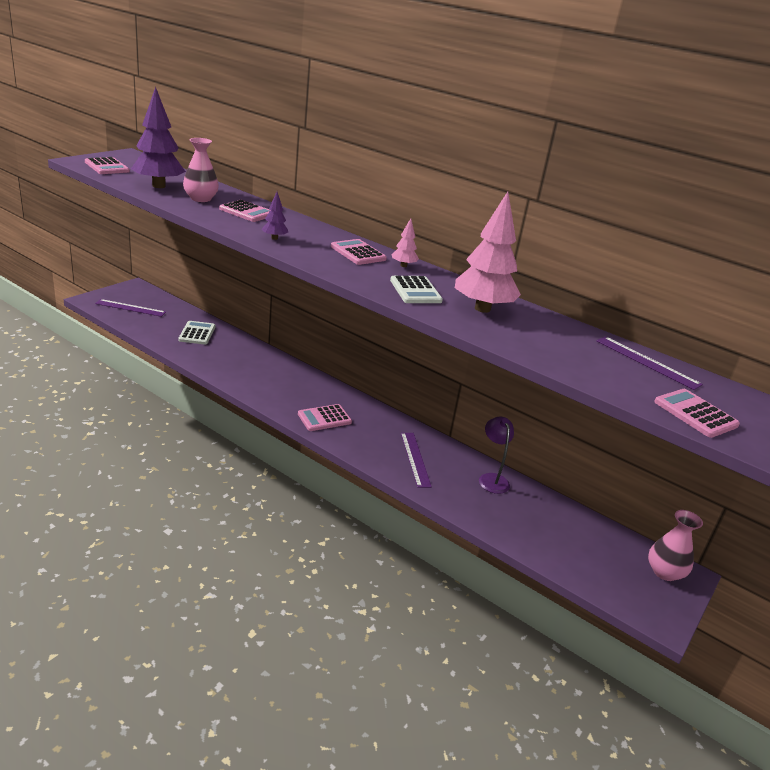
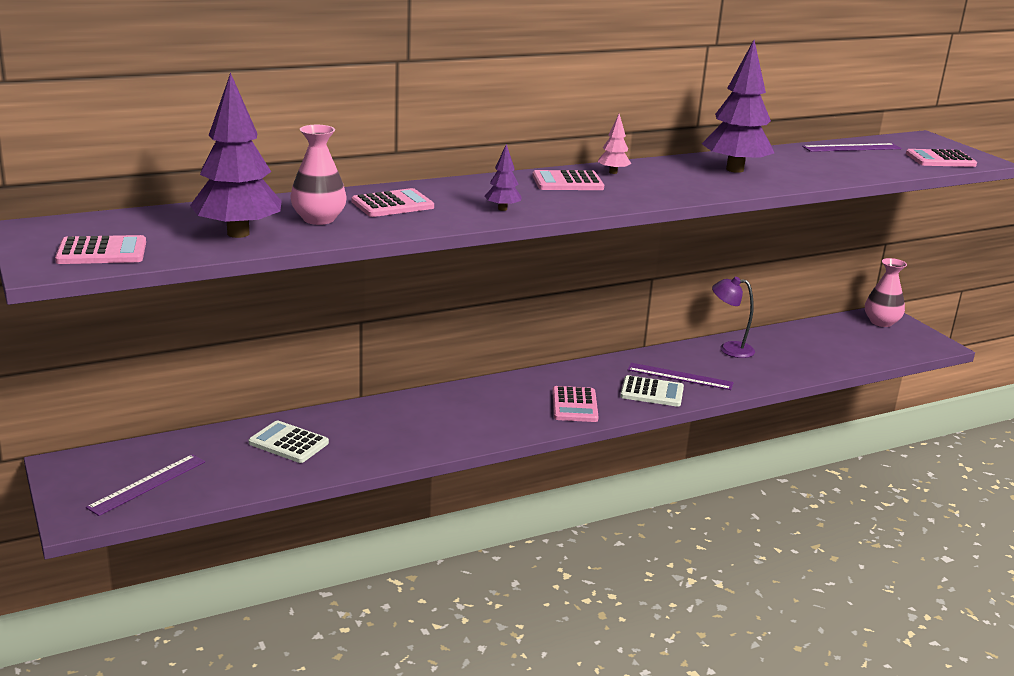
camera: 60 degrees left, 5 degrees down
(415, 291) = (685, 183): white calculator -> white calculator (652, 392)
(482, 309) = (735, 169): pink tree -> purple tree

